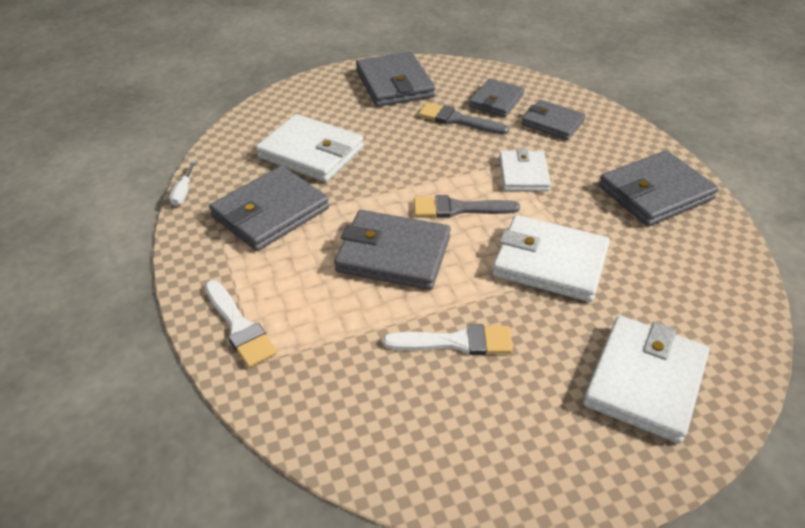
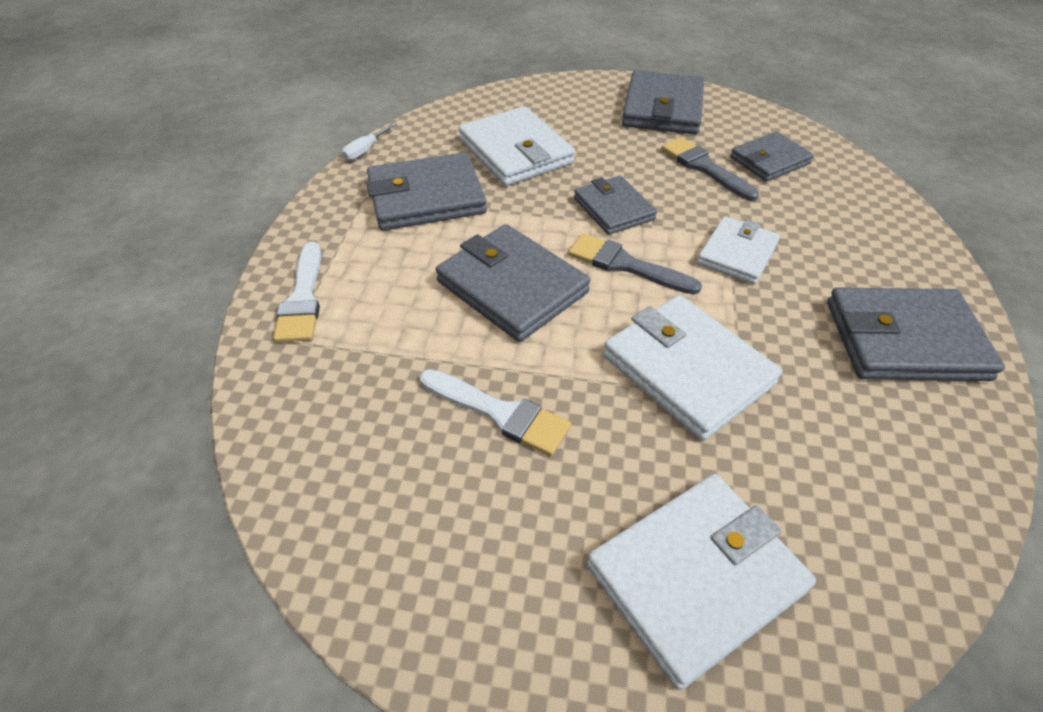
camera: 30 degrees right, 5 degrees up
(552, 123) = (824, 207): grey wallet -> grey wallet (613, 209)

